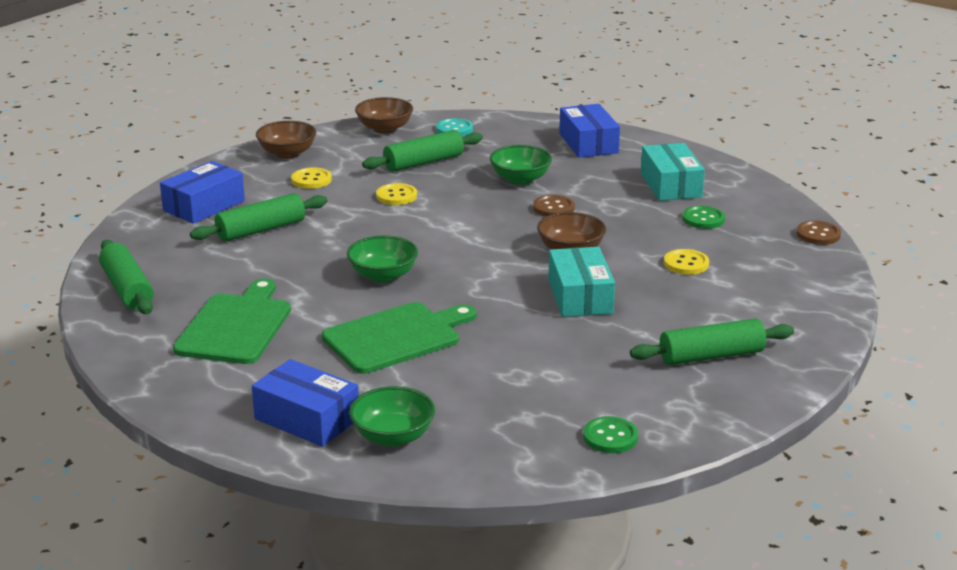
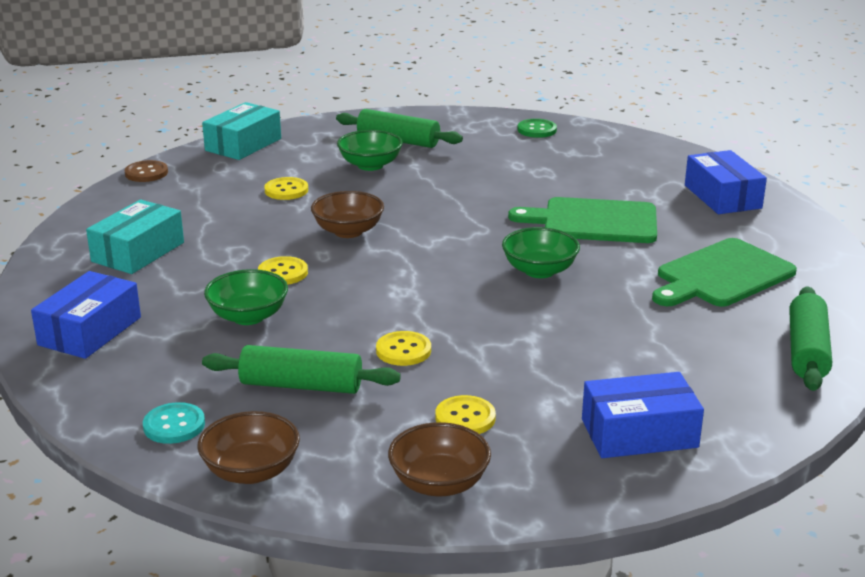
camera: 140 degrees left, 0 degrees up
(261, 230) = (603, 367): green rolling pin -> none
(393, 437) = (673, 170): green bowl -> green bowl (370, 165)
(553, 208) = (283, 273): brown button -> yellow button
(580, 296) = (409, 198): turquoise box -> turquoise box (243, 144)
(703, 219) = (191, 214): green button -> none

